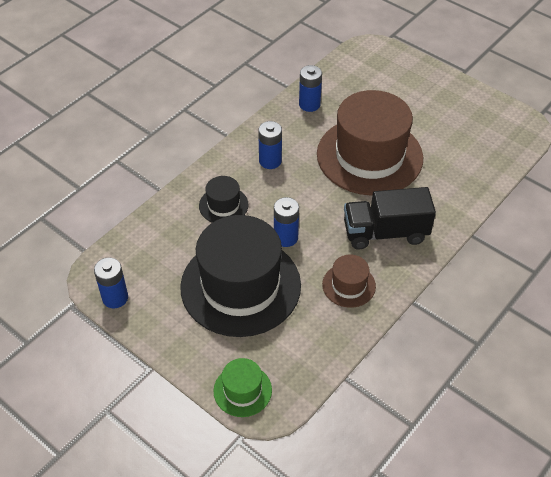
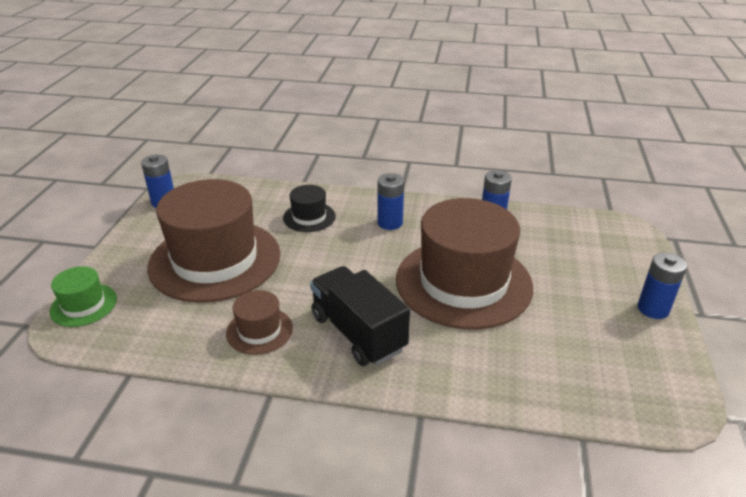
camera: 60 degrees right, 15 degrees down
(240, 286) = (215, 260): black hat -> brown hat
(285, 237) = (296, 266): blue battery -> blue battery (653, 309)

